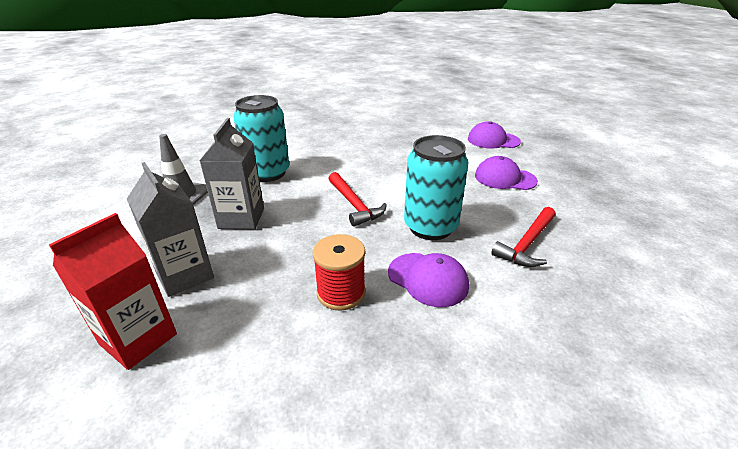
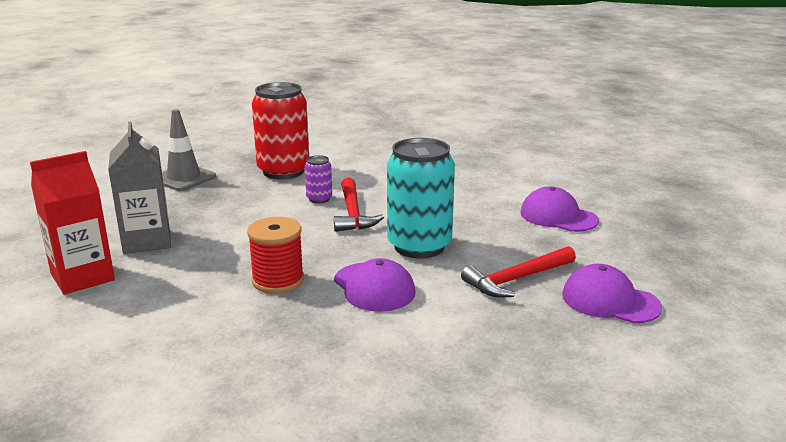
camera: 20 degrees right, 10 degrees down
(241, 218) = (228, 206): grey carton -> none
(267, 173) = (283, 171): turquoise can -> red can
(316, 195) = (319, 199): none -> purple can
(493, 140) = (586, 176): purple cap -> purple cap (610, 301)

